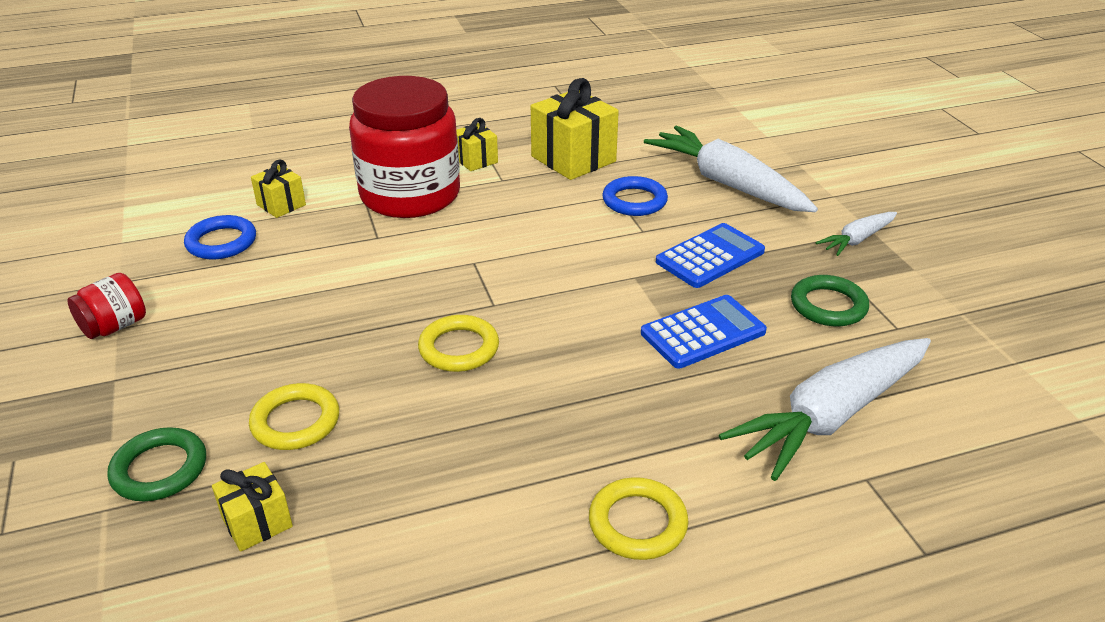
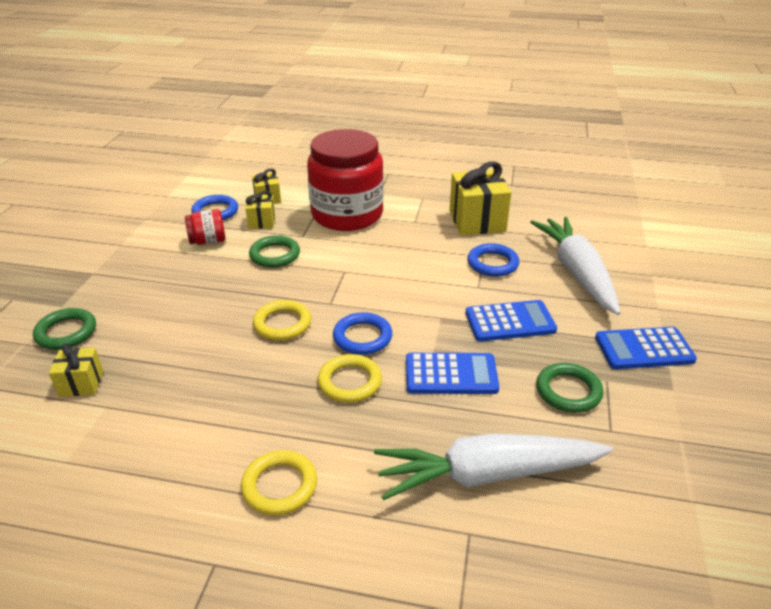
camera: 30 degrees right, 0 degrees up
(114, 326) = (120, 243): red jar -> red jar (208, 241)
(295, 421) = (153, 333): yellow ring -> yellow ring (350, 382)
(364, 271) = (275, 255): none -> green ring
(476, 160) = (410, 203): yellow gift -> yellow gift (262, 222)
(570, 329) = (362, 337): none -> blue ring
(857, 240) = (644, 349): white carrot -> blue calculator

